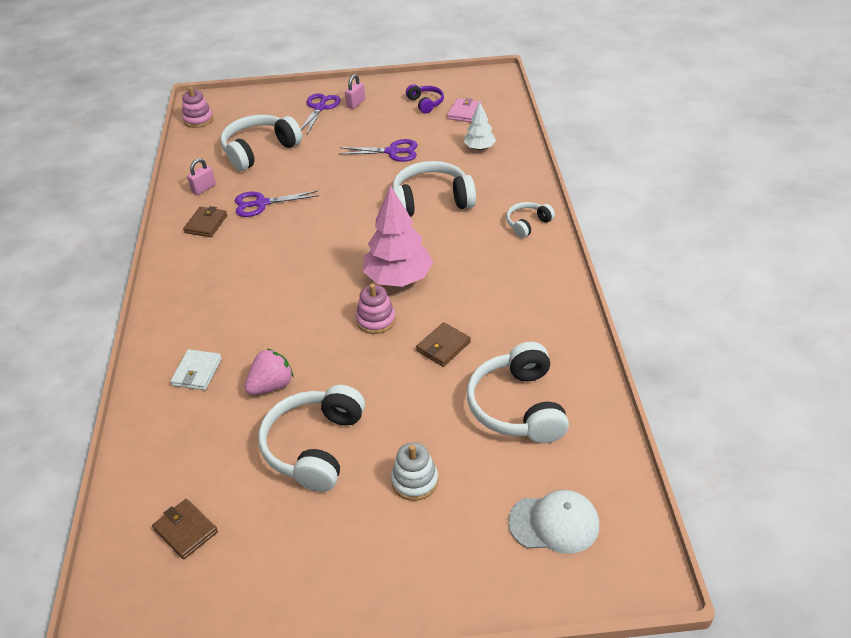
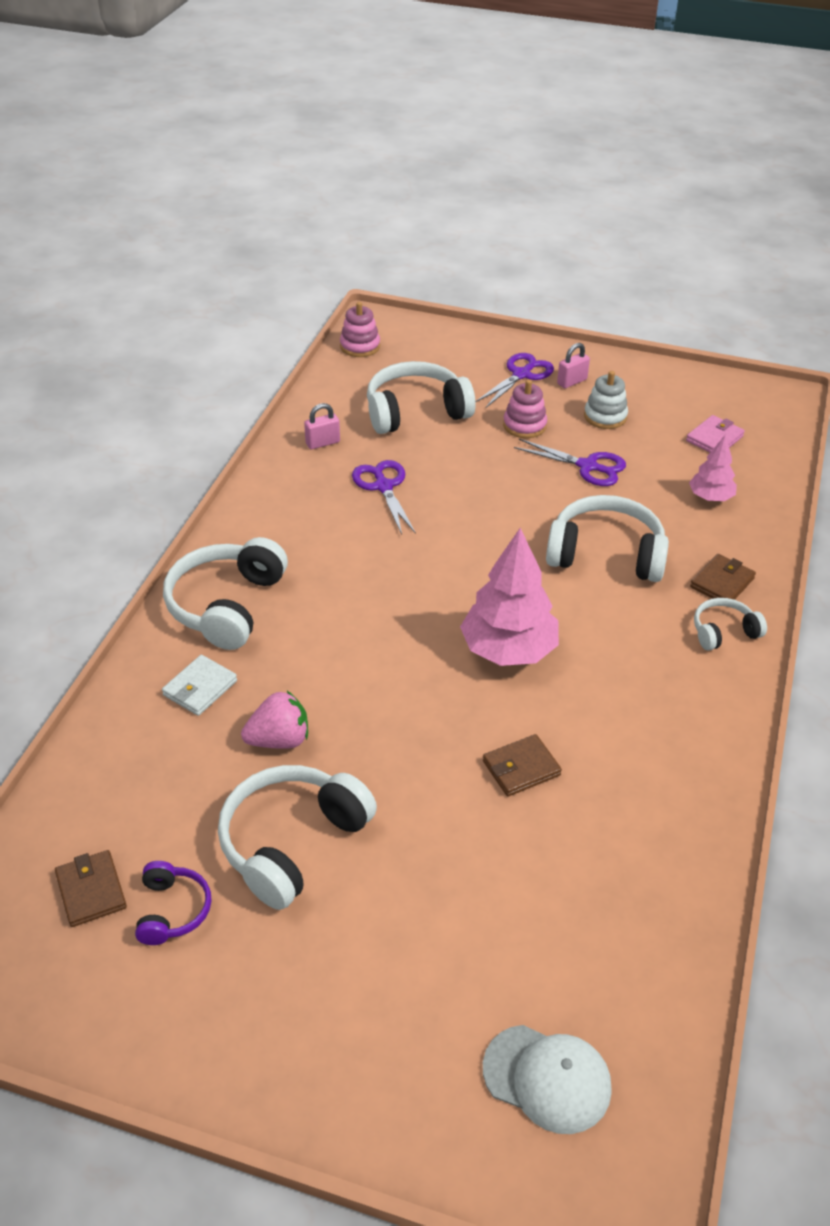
camera: 20 degrees right, 0 degrees up
(206, 224) = (303, 492): brown wallet -> brown wallet (722, 583)
(261, 203) = (383, 486): purple scissors -> purple scissors turned 60 degrees clockwise
(376, 320) = (451, 699): pink stacking toy -> pink stacking toy (524, 425)
(415, 481) = (393, 941): white stacking toy -> white stacking toy (605, 416)
(426, 103) = (667, 409): purple headphones -> purple headphones (172, 910)
(479, 148) = (710, 497): white tree -> pink tree
(517, 406) = (579, 892): white headphones -> white headphones (226, 605)

